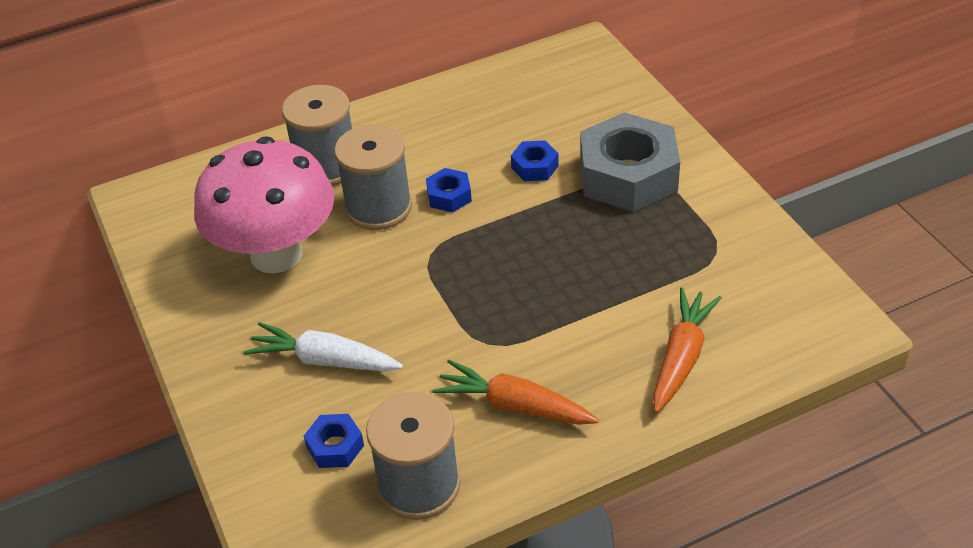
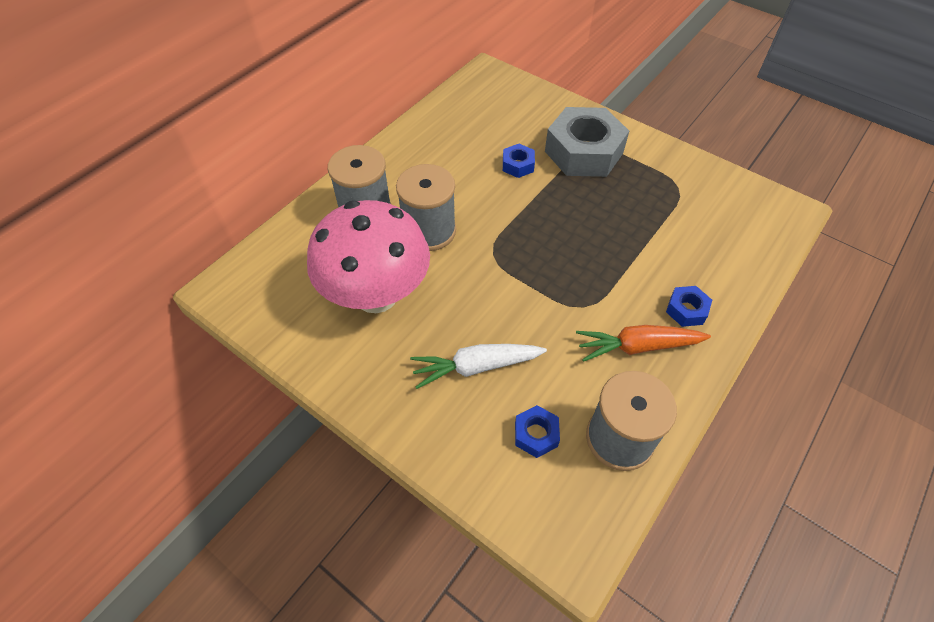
camera: 30 degrees left, 10 degrees up
(449, 196) = (474, 205): blue nut -> blue nut (686, 310)
(681, 357) = (715, 268): orange carrot -> none

